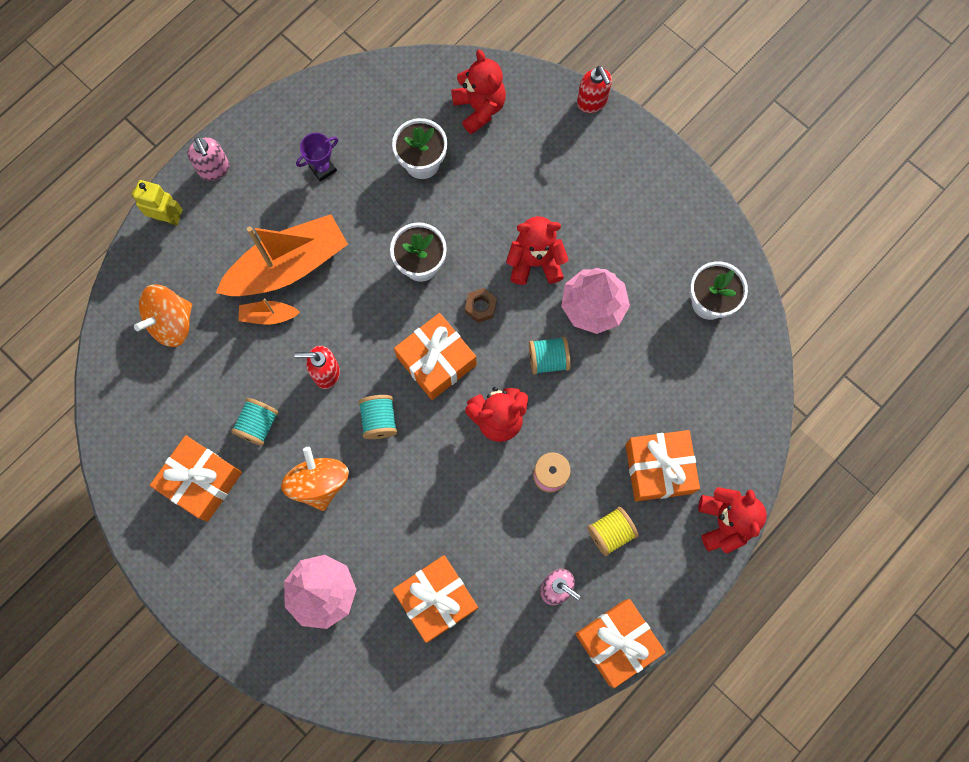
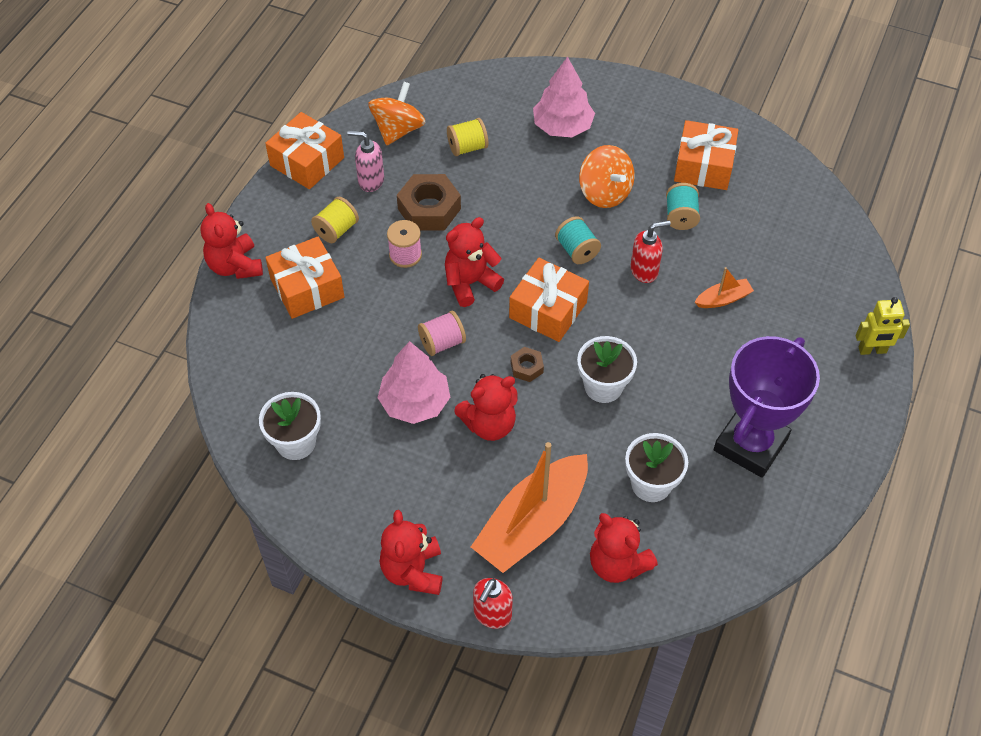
camera: 160 degrees right, 20 degrees down
(171, 323) = (806, 267): orange spinning top -> orange spinning top (398, 130)
(214, 169) = (858, 408): pink soap dispenser -> none
(288, 266) = (730, 345): orange boat -> orange boat (532, 523)
(323, 168) = (750, 444): purple trophy -> purple trophy, size x2.41
(436, 599) = (467, 147): orange gift -> yellow spool
(506, 527) = (429, 209): none -> brown nut
(548, 359) = (442, 343): turquoise spool -> pink spool
(592, 102) = (492, 614): red soap dispenser -> red soap dispenser turned 105 degrees counterclockwise
(642, 156) = (413, 571): none -> red teddy bear

